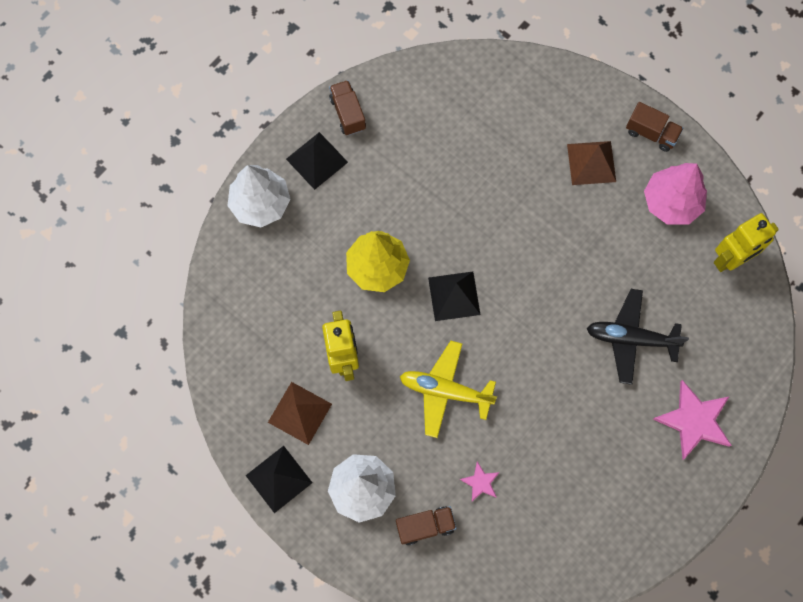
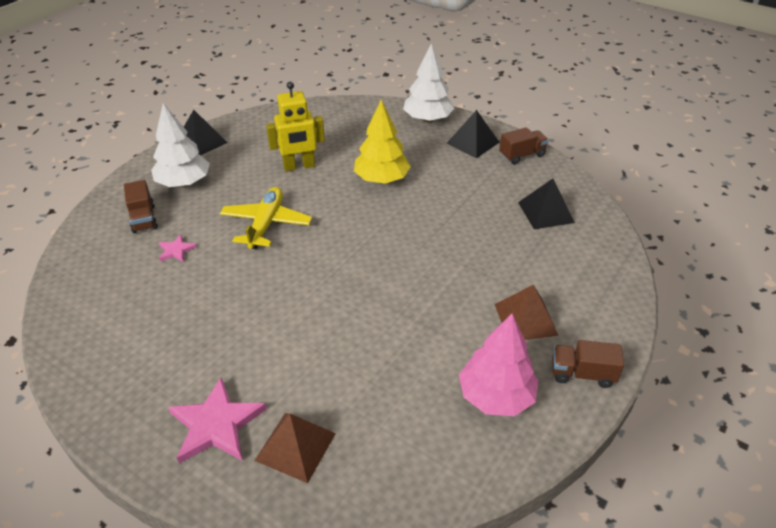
camera: 85 degrees right, 30 degrees down
(299, 413) = (253, 148): brown pyramid -> brown pyramid (295, 446)
(454, 296) = (359, 225): black pyramid -> black pyramid (545, 212)
(631, 338) = (319, 360): black plane -> none
(651, 133) = (582, 374): brown truck -> brown truck turned 75 degrees clockwise
(731, 259) = (431, 464): yellow robot -> none

